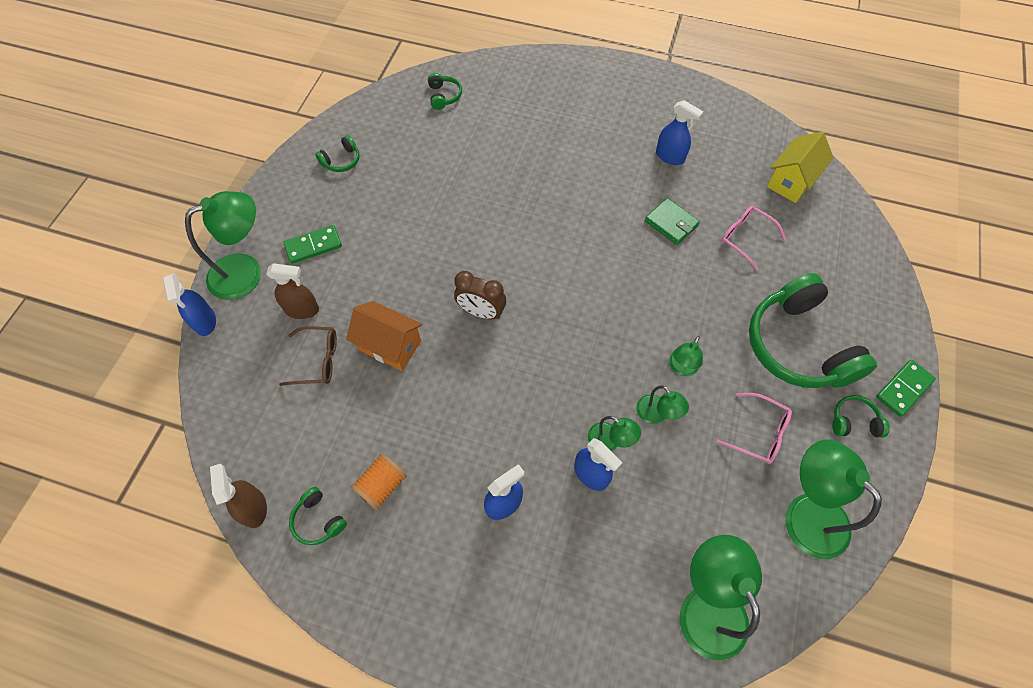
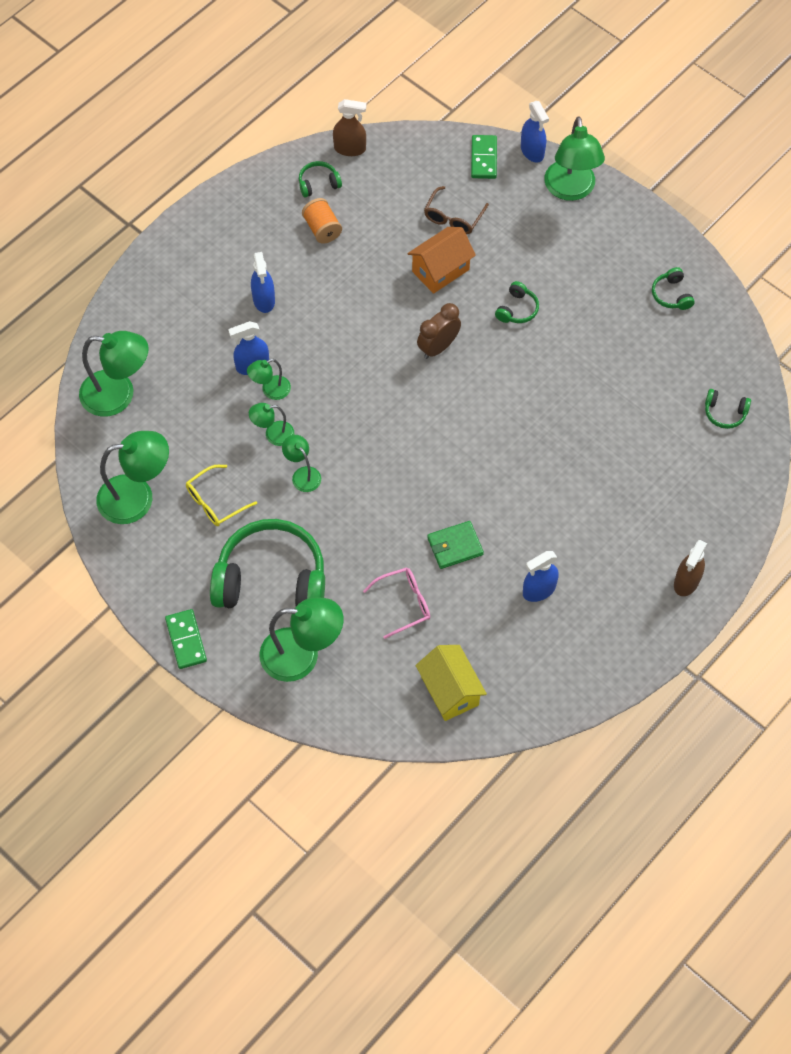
camera: 115 degrees right, 0 degrees up
(205, 321) = (532, 151): blue spray bottle -> blue spray bottle turned 120 degrees counterclockwise
(302, 309) = (509, 219): brown spray bottle -> brown spray bottle (686, 582)
(313, 246) = (575, 245): green domino -> green domino (484, 158)
(759, 433) = (215, 502): pink glasses -> yellow glasses
(843, 291) = (302, 655): none -> green lamp
(854, 421) = (183, 580): green headphones -> green headphones (517, 309)

